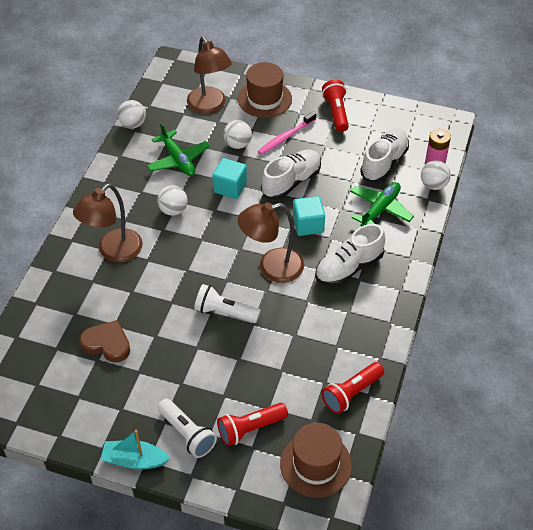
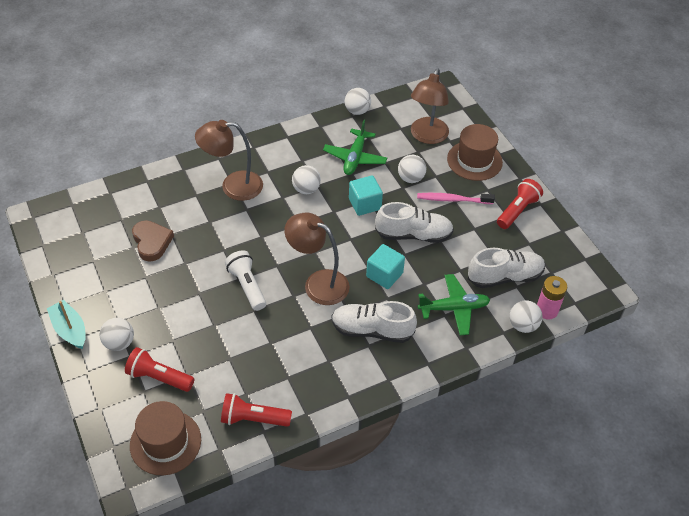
camera: 45 degrees right, 0 degrees up
(187, 434) = (119, 343): white flashlight -> white ball

